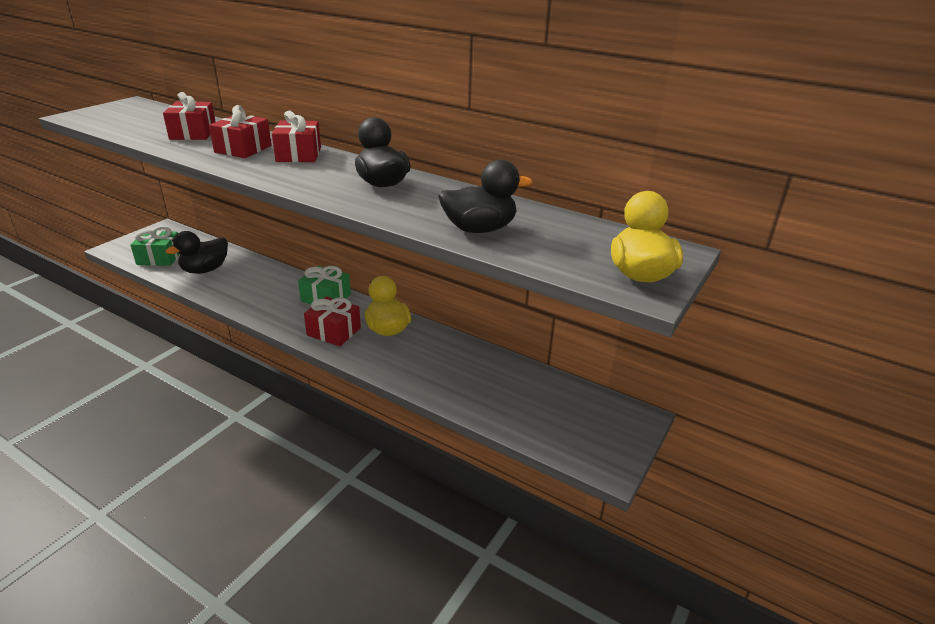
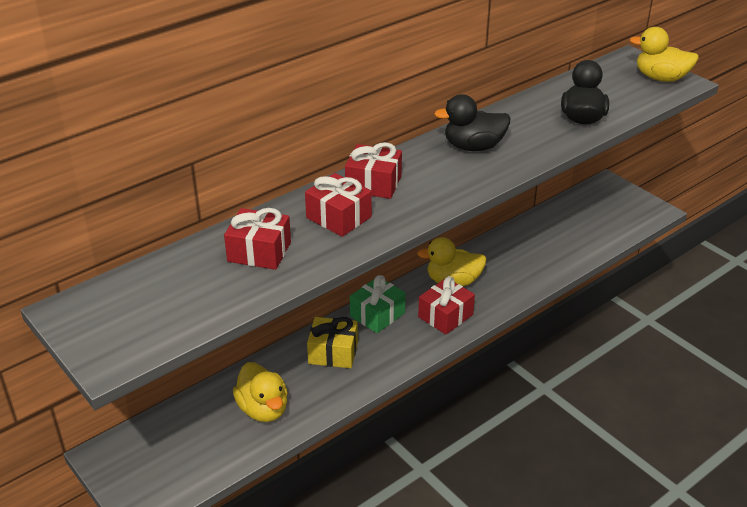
camera: 70 degrees left, 5 degrees up
(159, 258) = (204, 455): green gift -> none
(205, 270) = (263, 409): black duck -> yellow duck
(272, 286) = (333, 352): none -> yellow gift

